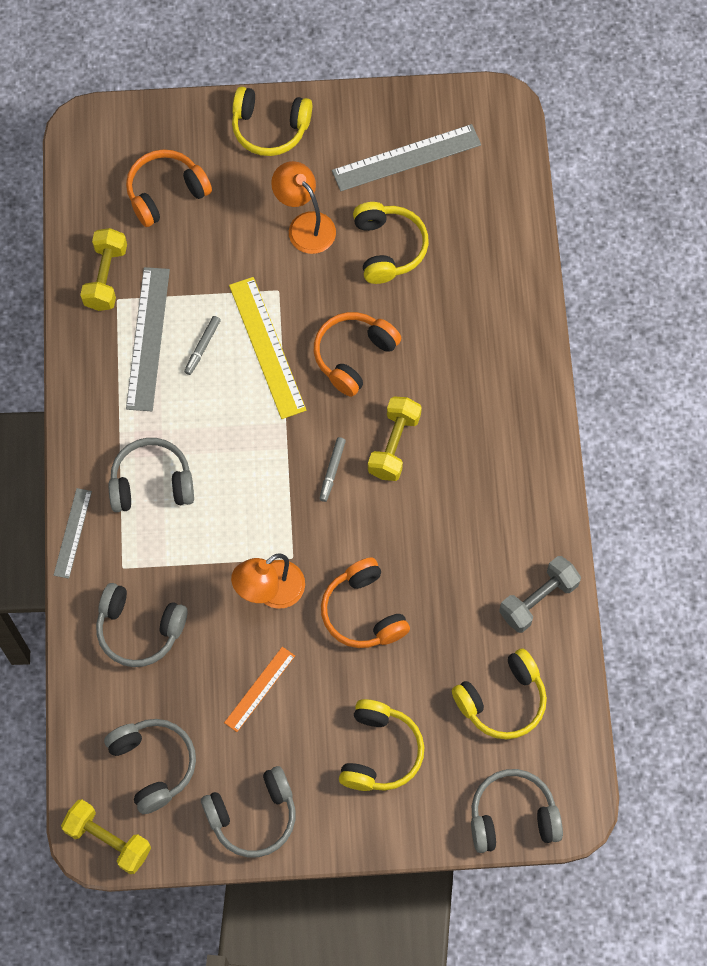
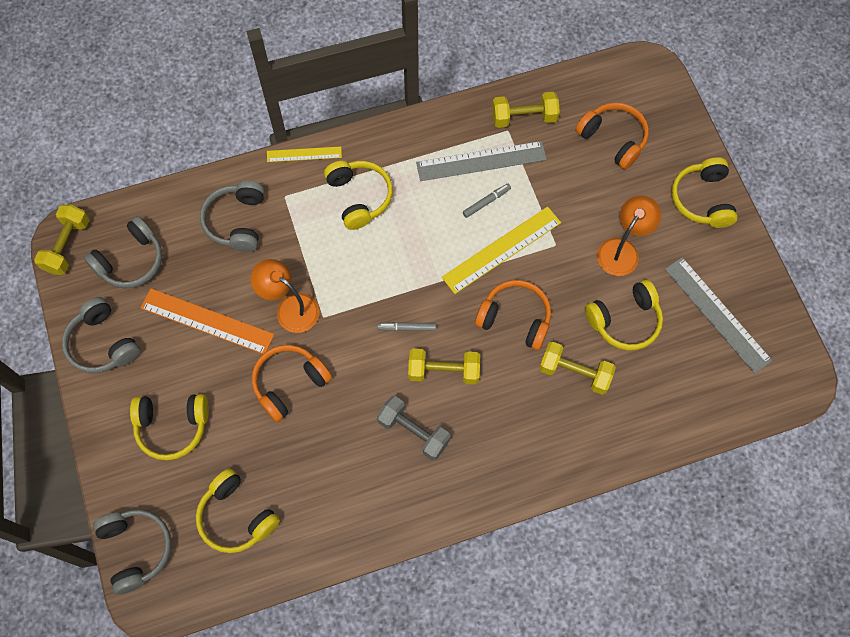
camera: 75 degrees right, 0 degrees up
(72, 533) = (304, 154): grey ruler -> yellow ruler
(152, 483) = (359, 197): grey headphones -> yellow headphones
(202, 347) = (486, 202): grey marker -> grey marker turned 135 degrees clockwise
(259, 689) = (207, 321): orange ruler -> orange ruler, size x1.72
(432, 314) = (574, 372): none -> yellow dumbbell
(538, 599) = (334, 526): grey dumbbell -> grey dumbbell (413, 432)

